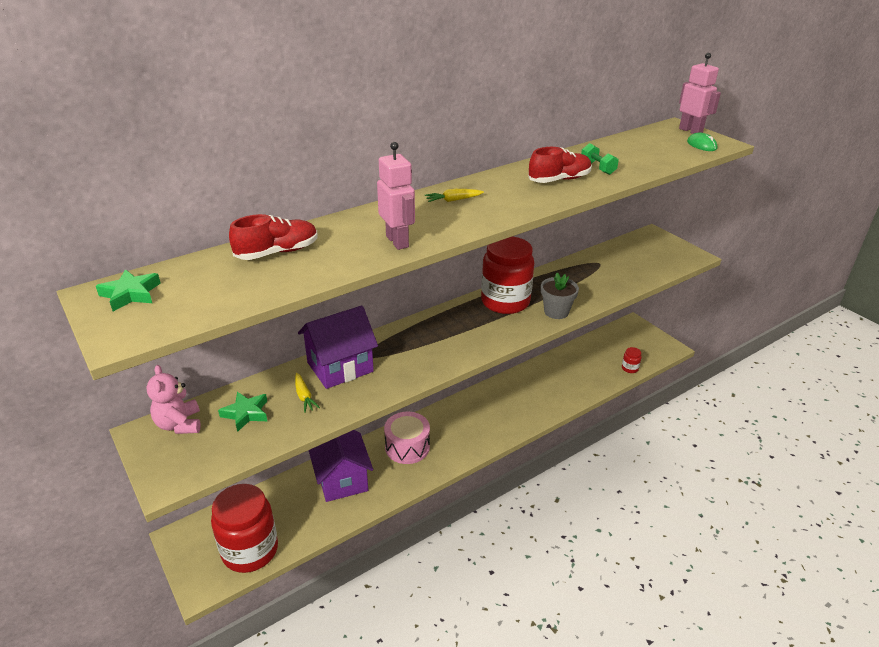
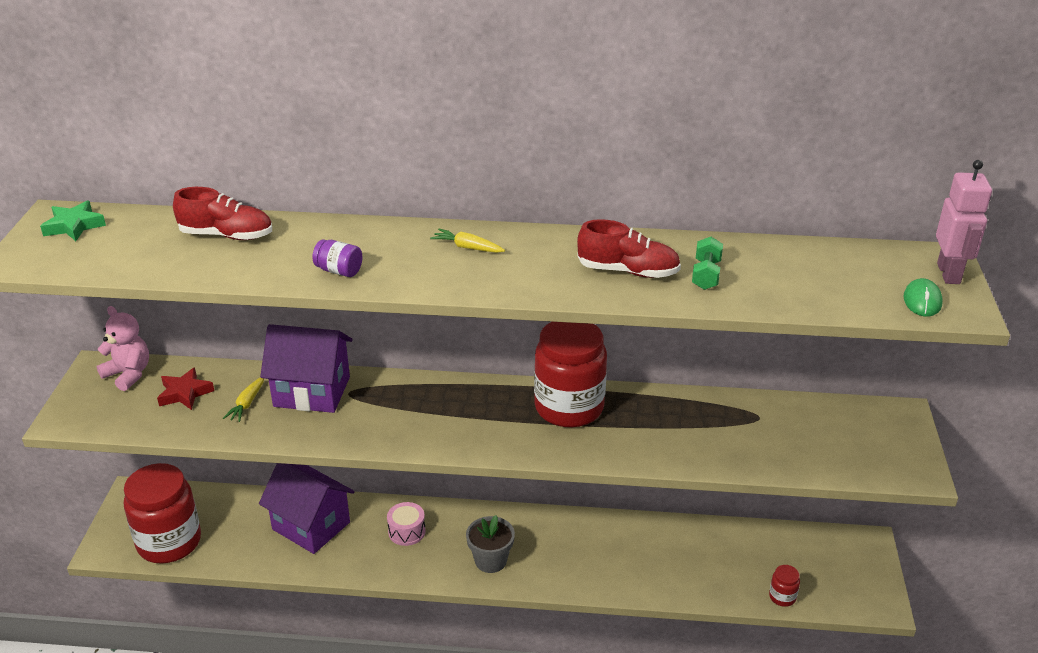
camera: 40 degrees right, 0 degrees up
(179, 424) = (128, 374): pink teddy bear -> pink teddy bear turned 105 degrees clockwise
(246, 413) = (185, 393): green star -> red star
(342, 479) = (311, 526): purple house -> purple house turned 75 degrees counterclockwise
(397, 241) = (339, 271): pink robot -> purple jar
(407, 447) = (407, 531): pink drum -> pink drum, size x0.63
(556, 312) = (611, 450): grey flower pot -> grey flower pot (490, 560)

